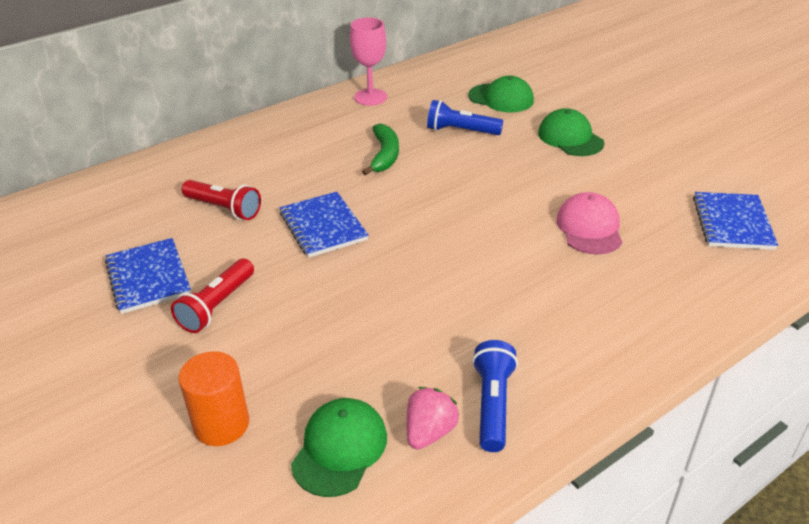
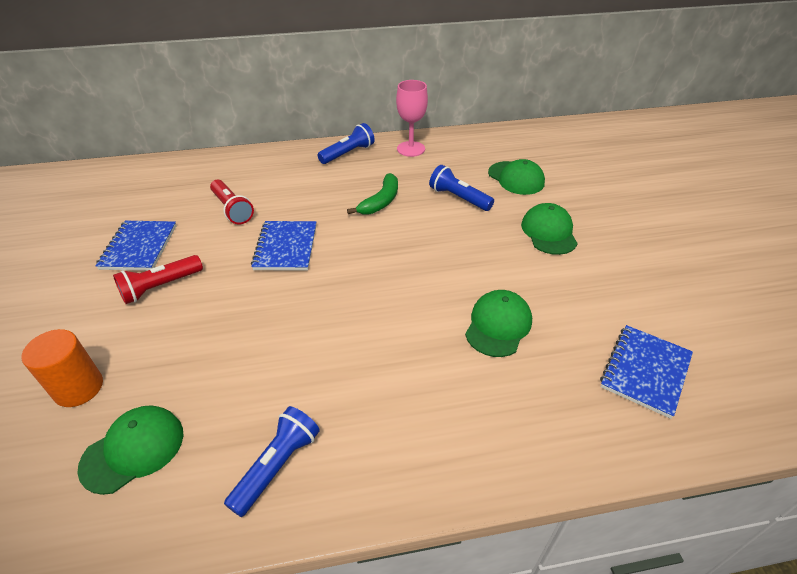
camera: 25 degrees right, 5 degrees up
(305, 119) = (348, 153): none -> blue flashlight
(429, 432) = (208, 468): pink strawberry -> none
(589, 228) = (498, 325): pink cap -> green cap

